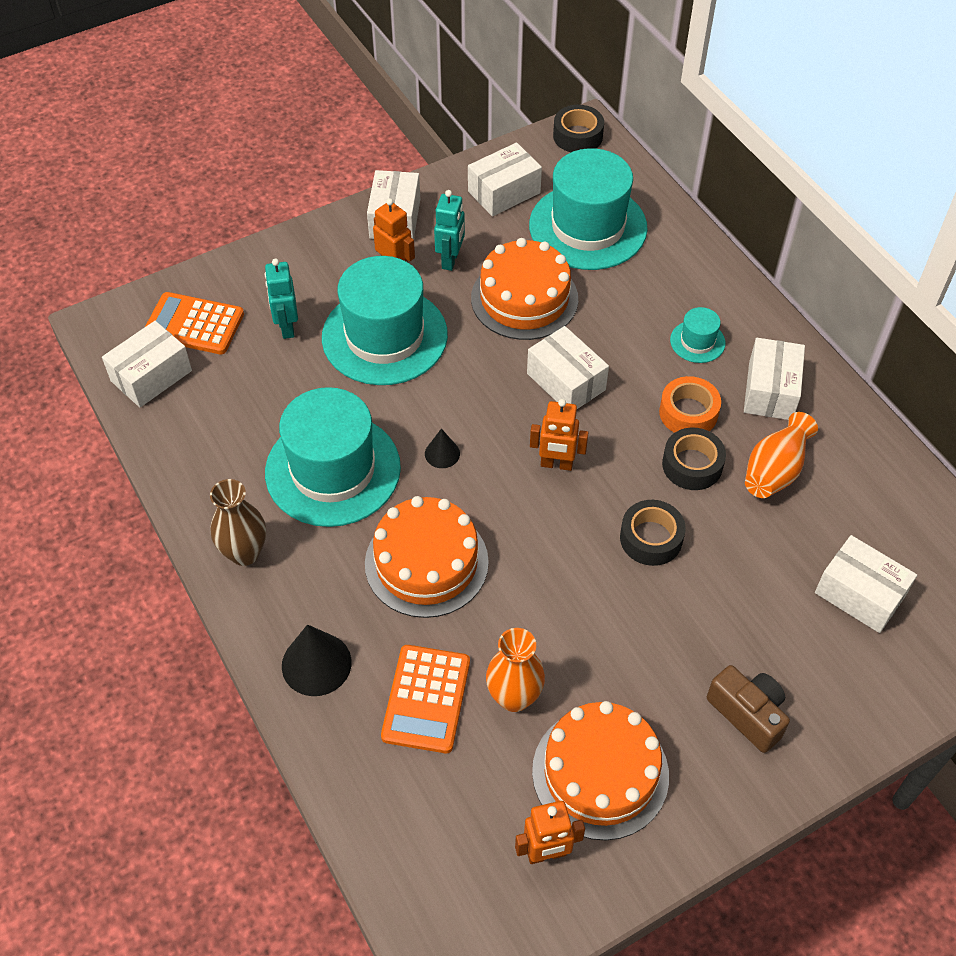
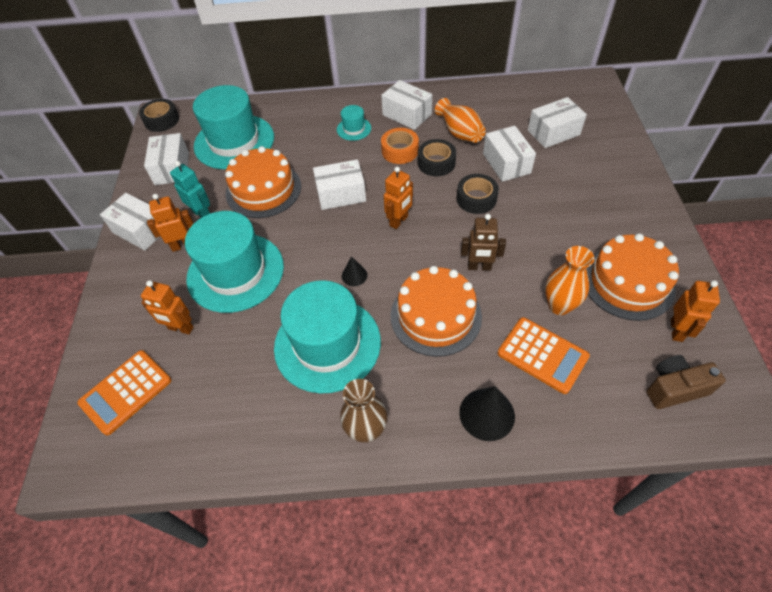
camera: 60 degrees left, 0 degrees up
(151, 376) = (151, 443): white box -> white box (506, 163)
(287, 327) = (181, 328): turquoise robot -> orange robot
(529, 583) = (479, 267): none -> brown robot
(748, 714) = (610, 203): brown camera -> brown camera (674, 388)

